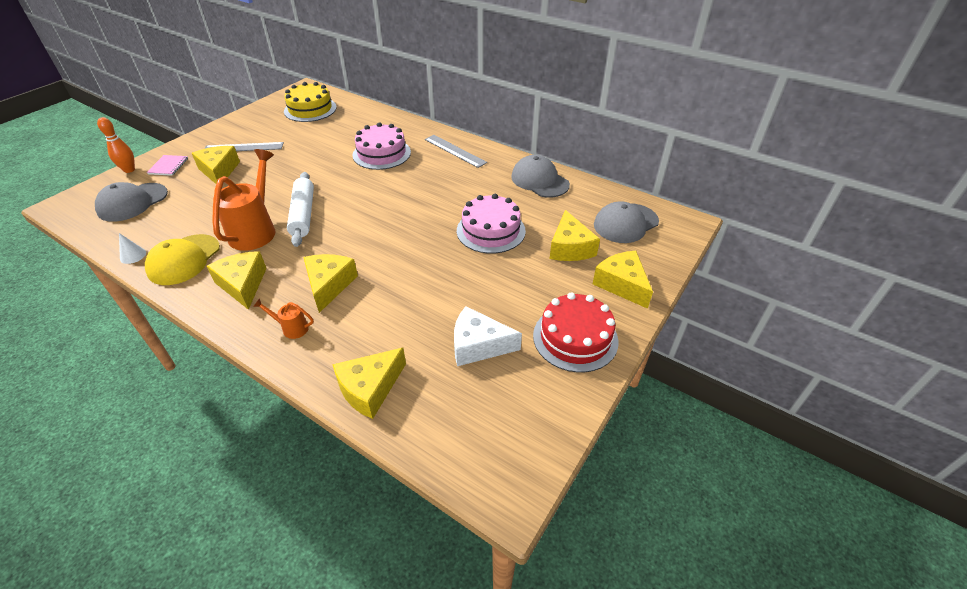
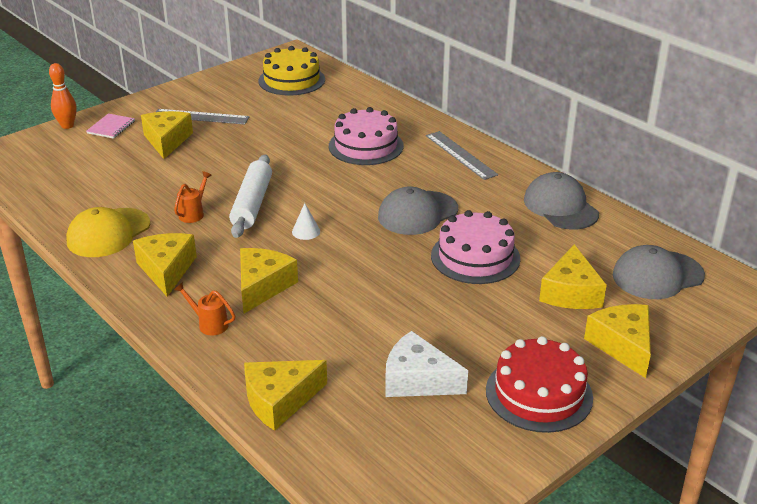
camera: 15 degrees right, 10 degrees down
(132, 202) = (64, 162): grey cap -> grey cap (417, 213)
(133, 255) = (55, 220): white cone -> white cone (306, 231)
(255, 230) = (193, 213): orange watering can -> orange watering can, size x0.45

